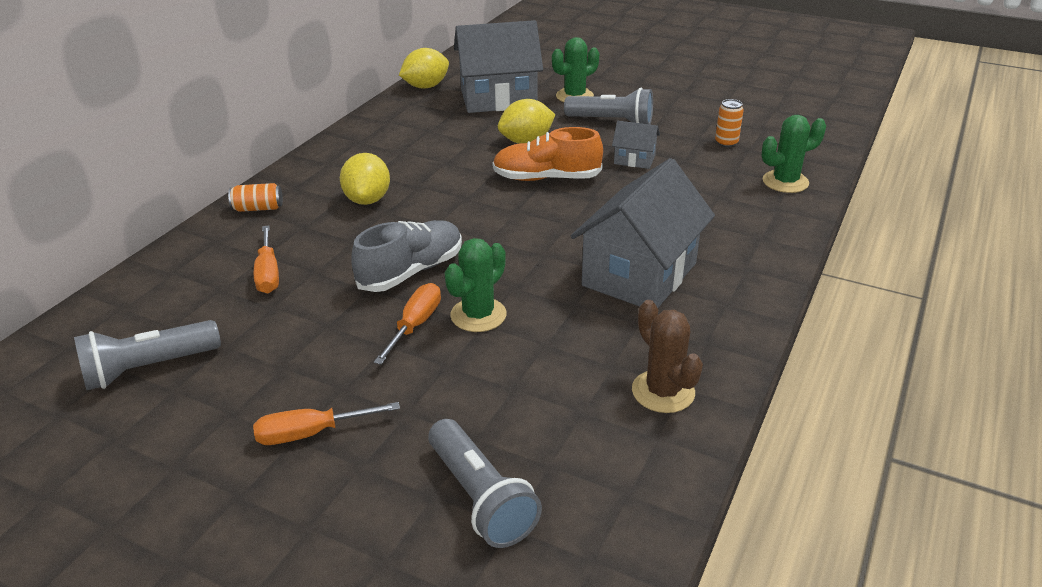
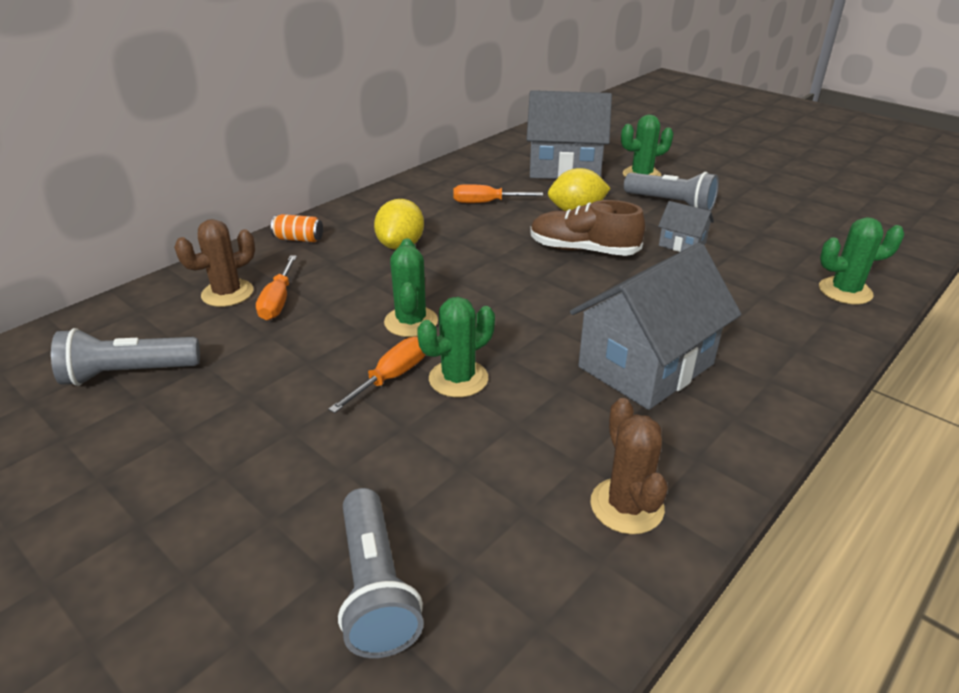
camera: 15 degrees right, 0 degrees up
(210, 274) = (227, 293): none -> brown cactus
(312, 433) = (240, 472): orange screwdriver -> orange screwdriver (486, 203)
(411, 271) = (411, 322): grey shoe -> green cactus
(426, 86) = (500, 149): yellow lemon -> none
(546, 178) = (583, 250): orange shoe -> brown shoe
(726, 143) = (789, 241): orange can -> none

